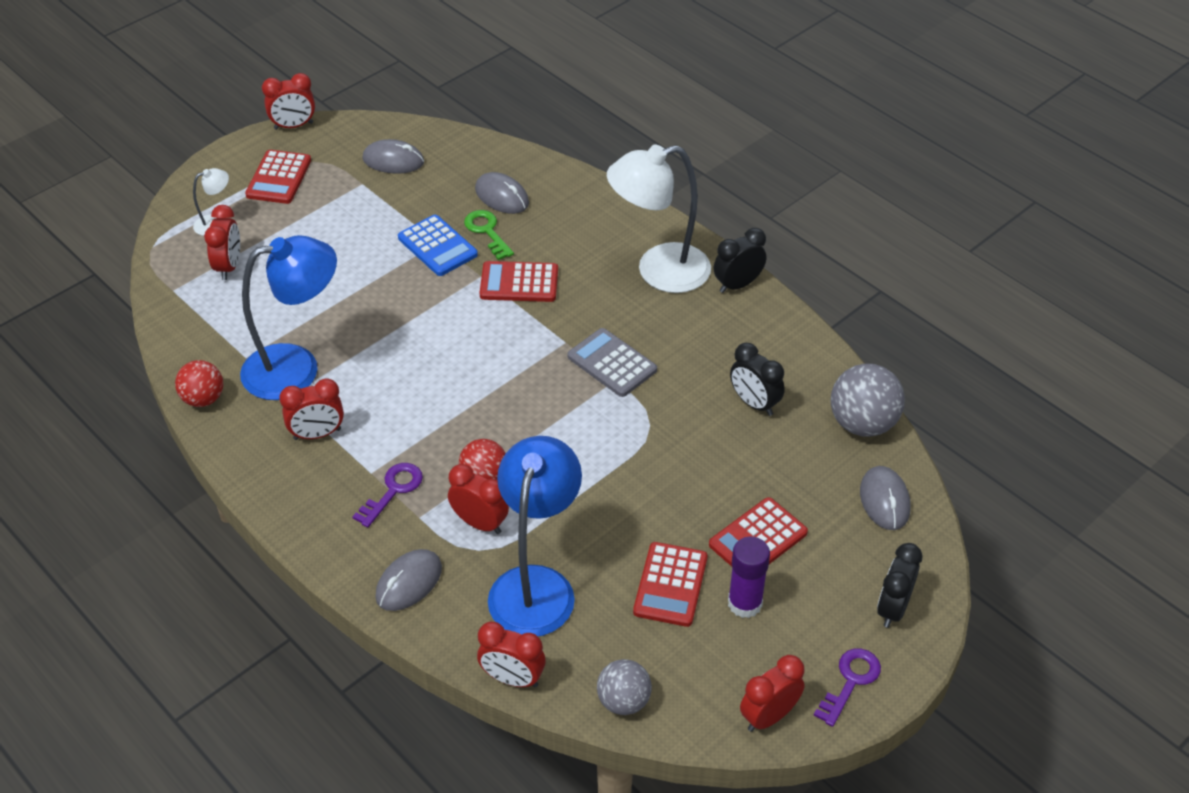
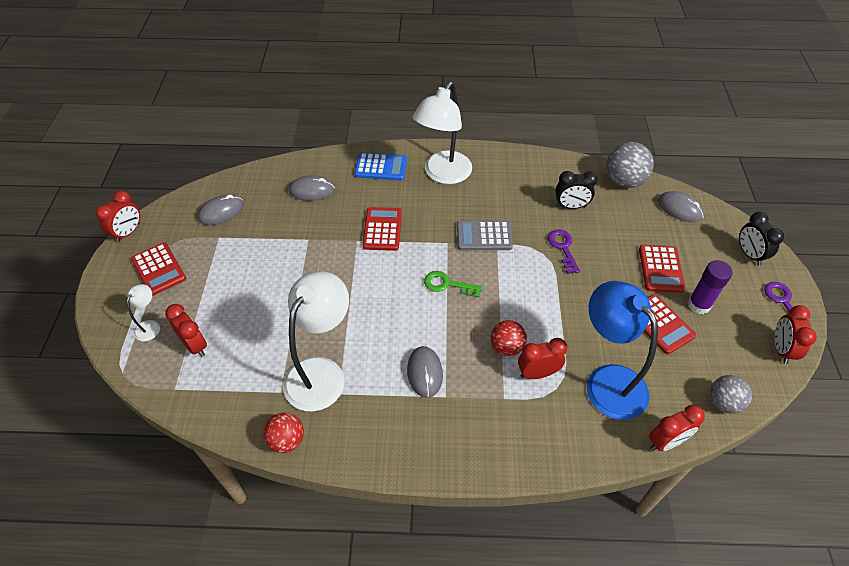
camera: 45 degrees left, 5 degrees up
(296, 368) = (321, 372): blue lamp -> white lamp
(317, 434) = (386, 401): red clock -> none
(393, 491) = (471, 396): purple key -> purple key (563, 248)
(409, 582) = (549, 440): grey mouse -> grey mouse (425, 373)
(437, 246) = (311, 241): blue calculator -> blue calculator (381, 167)
(487, 232) = (329, 214): green key -> green key (448, 284)
(519, 283) = (382, 229): red calculator -> red calculator turned 135 degrees clockwise
(737, 285) = (487, 156): black clock -> none

